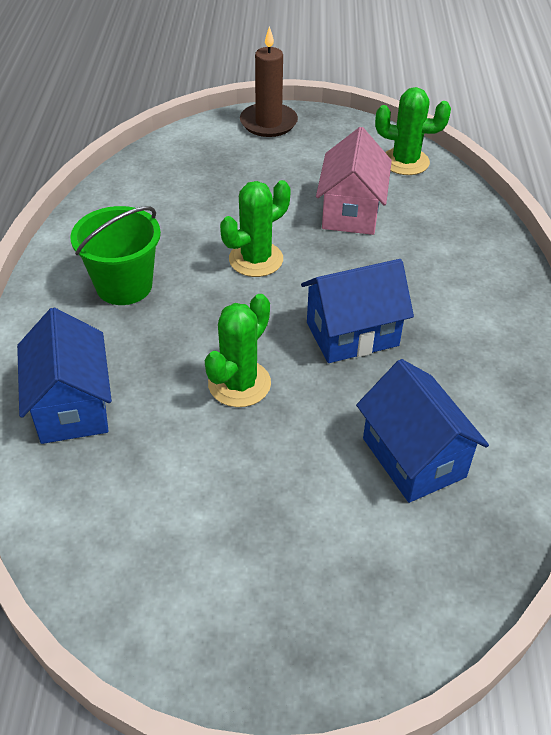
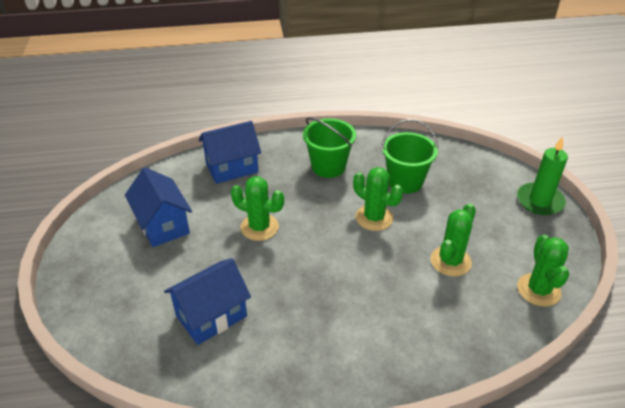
camera: 80 degrees right, 5 degrees down
(191, 217) = (405, 181): none -> green bucket
(268, 123) = (539, 201): brown candle -> green candle
(351, 212) = (450, 261): pink house -> green cactus
(352, 334) = (315, 275): blue house -> blue house (163, 225)

